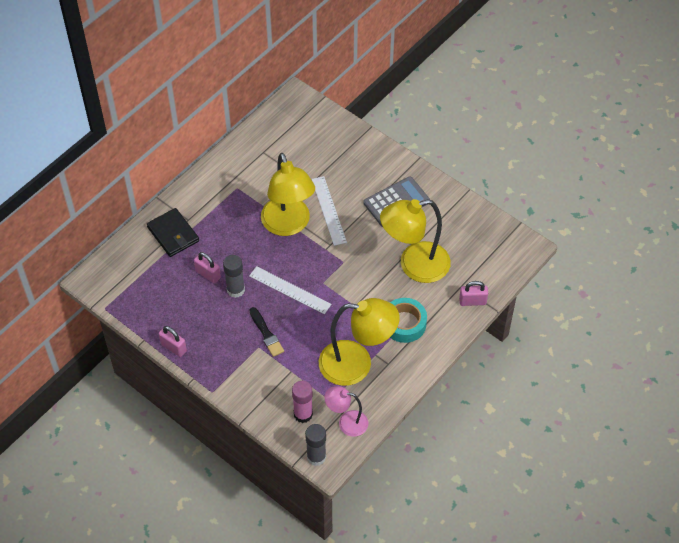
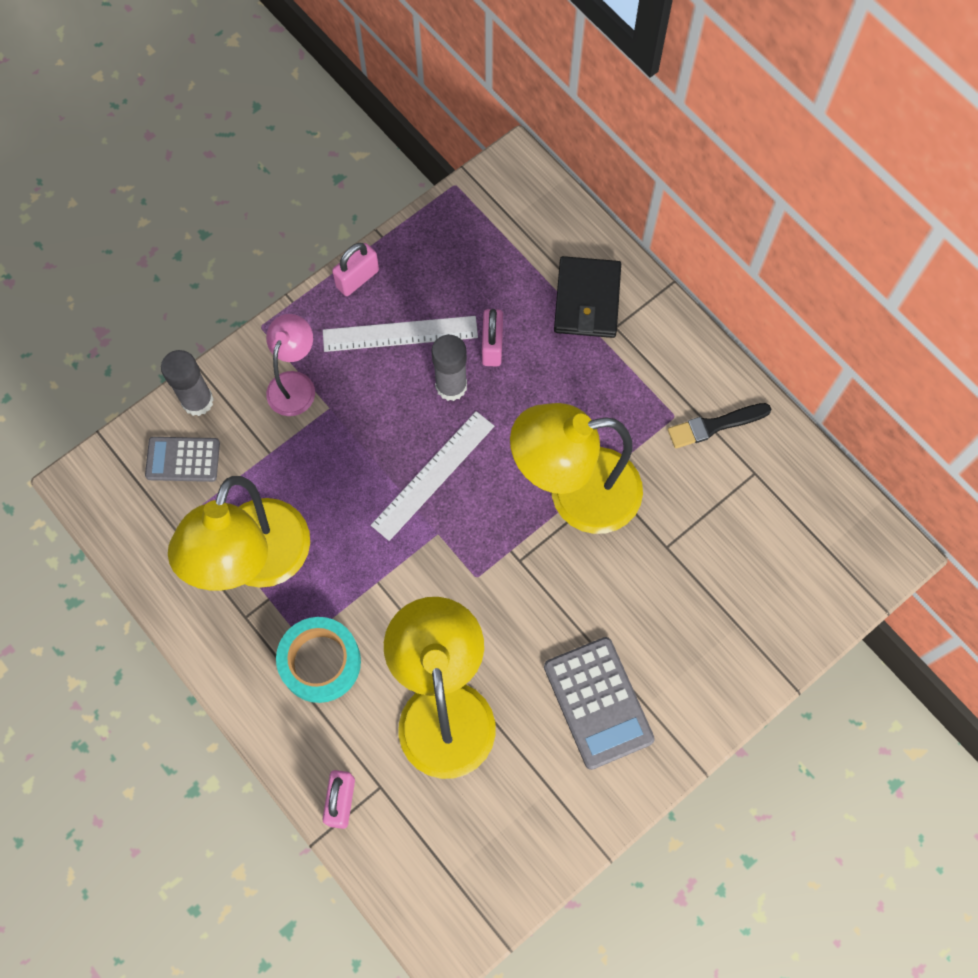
camera: 100 degrees right, 15 degrees up
(173, 234) = (587, 300): black wallet -> black wallet turned 60 degrees counterclockwise
(208, 274) = (492, 346): pink padlock -> pink padlock turned 45 degrees counterclockwise
(266, 334) = (351, 424): black brush -> black brush (714, 425)
(303, 414) = (183, 459): pink glue stick -> grey calculator
(316, 457) = (100, 468): grey glue stick -> grey glue stick (197, 401)
(328, 210) = (598, 571): white ruler -> white ruler (400, 334)
(346, 422) = (149, 526): pink lamp -> pink lamp (295, 384)

